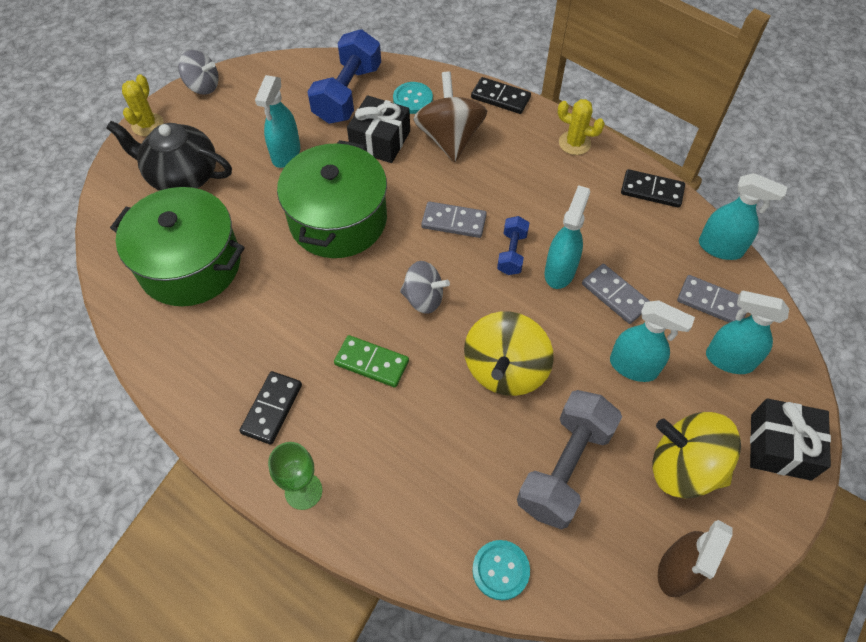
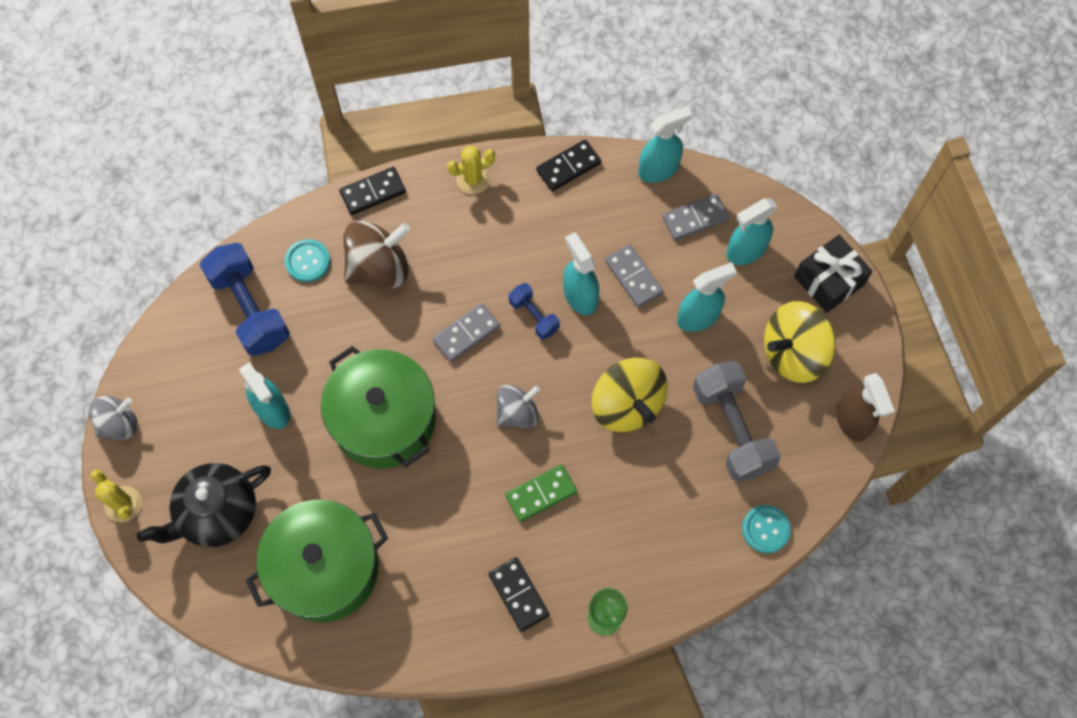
camera: 50 degrees left, 10 degrees up
(380, 140) = (330, 323): black gift -> none
(449, 138) = (379, 268): brown spinning top -> brown spinning top turned 120 degrees clockwise
(615, 295) = (633, 277): grey domino -> grey domino turned 60 degrees clockwise

